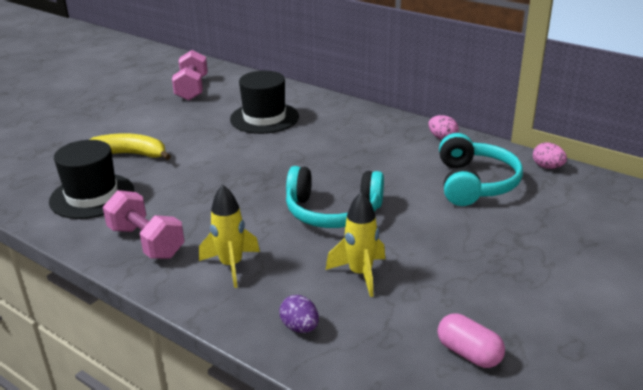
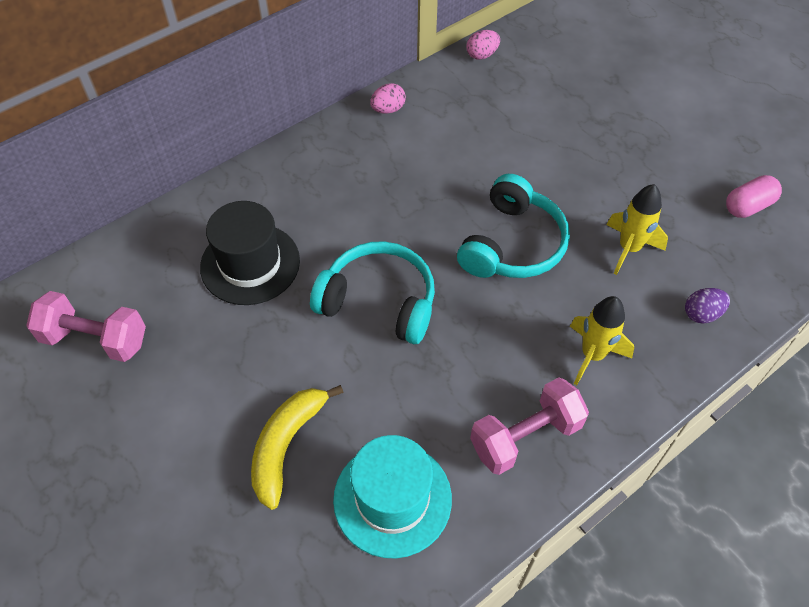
camera: 75 degrees left, 25 degrees up
(92, 196) = (392, 499): black hat -> turquoise hat
(475, 183) = (494, 116): turquoise headphones -> turquoise headphones (379, 301)

